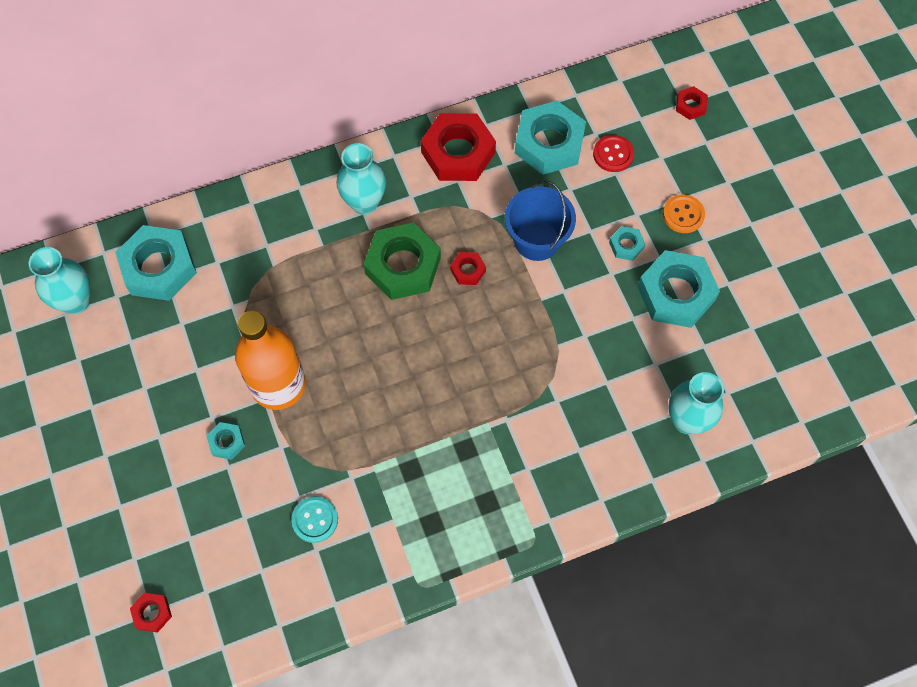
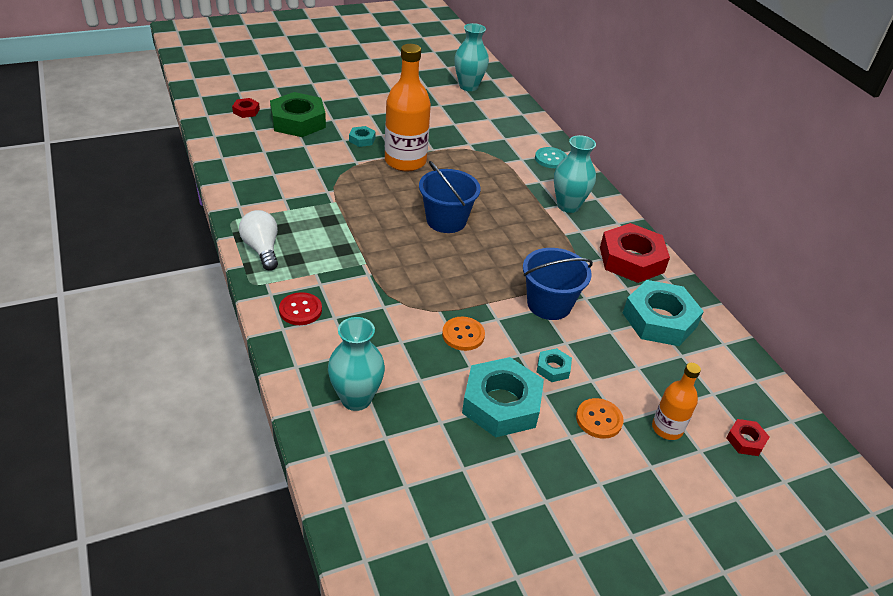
camera: 85 degrees right, 25 degrees down
(159, 267) = (497, 115): turquoise nut -> none
(315, 520) = (296, 174): turquoise button -> turquoise button (550, 159)
(402, 336) = (446, 220): none -> blue bucket
(403, 265) = (512, 223): green nut -> green nut (298, 121)
(468, 270) = (511, 259): red nut -> none
(473, 541) = (262, 249): none -> white light bulb
(590, 323) = (463, 335): none -> orange button
(613, 154) = (660, 367): red button -> red button (300, 310)
(686, 162) = (667, 428): none -> orange bottle

